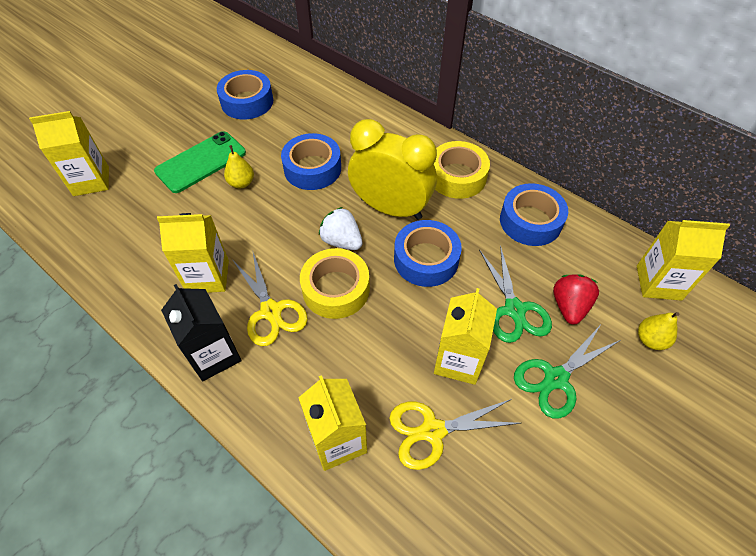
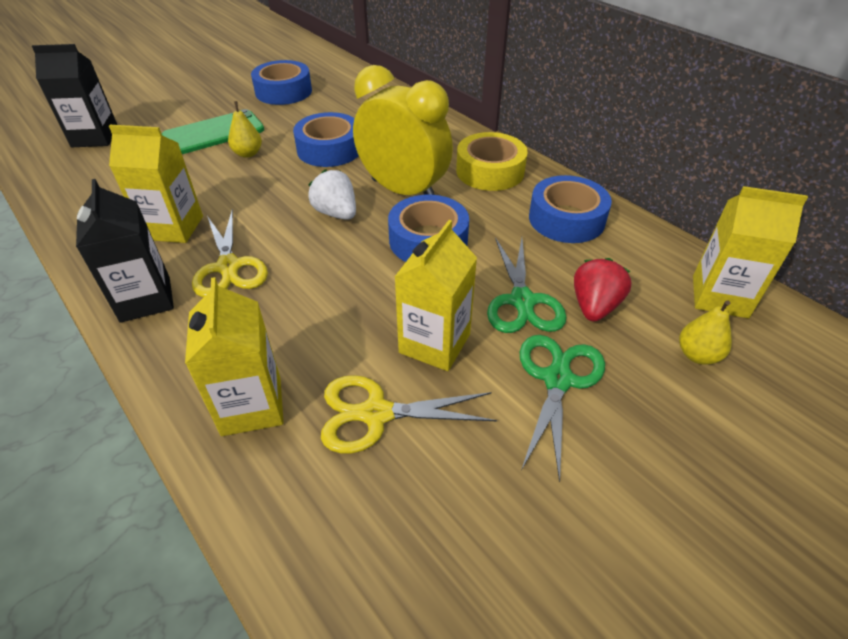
camera: 10 degrees right, 10 degrees down
(91, 181) = (95, 137): yellow carton -> black carton
(336, 289) = (311, 255): yellow tape -> none
(556, 378) = (557, 380): green scissors -> green scissors turned 135 degrees clockwise

